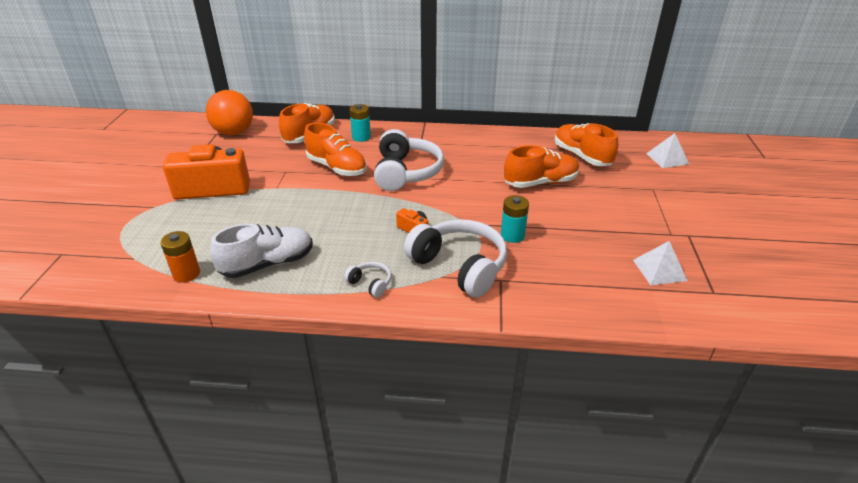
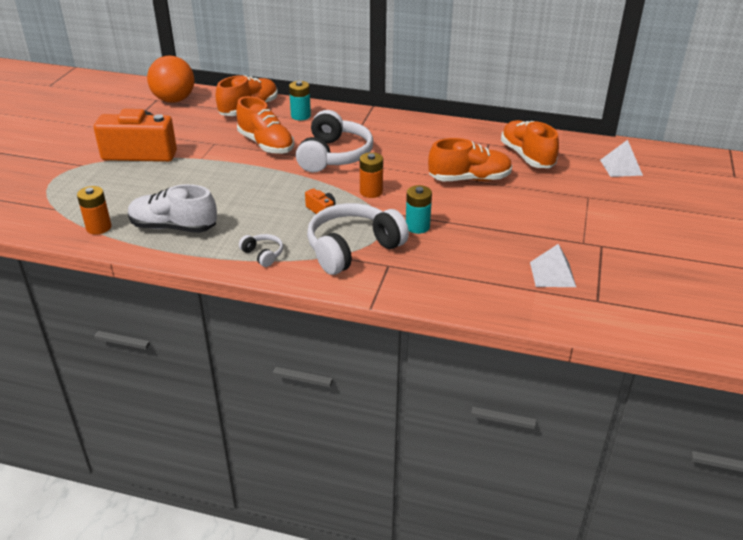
camera: 10 degrees right, 0 degrees up
(268, 264) = (173, 227): white shoe -> white shoe turned 150 degrees counterclockwise
(454, 205) = (371, 192): none -> orange battery
(459, 266) = (353, 249): white headphones -> white headphones turned 90 degrees counterclockwise

